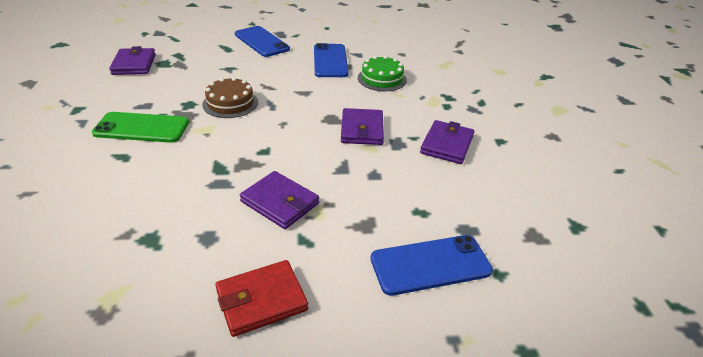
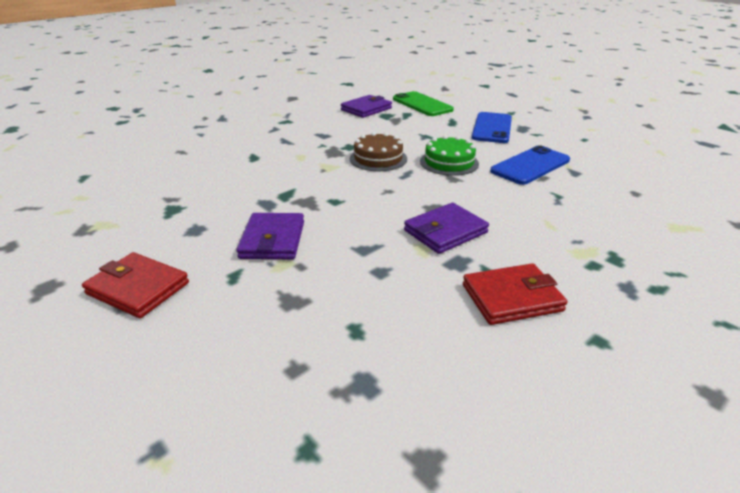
camera: 55 degrees right, 5 degrees down
(141, 128) = (294, 147): green phone -> green phone (422, 104)
(382, 79) = (559, 203): green cake -> green cake (449, 162)
(430, 264) = (270, 376): blue phone -> none
(446, 145) = (511, 297): purple wallet -> red wallet

